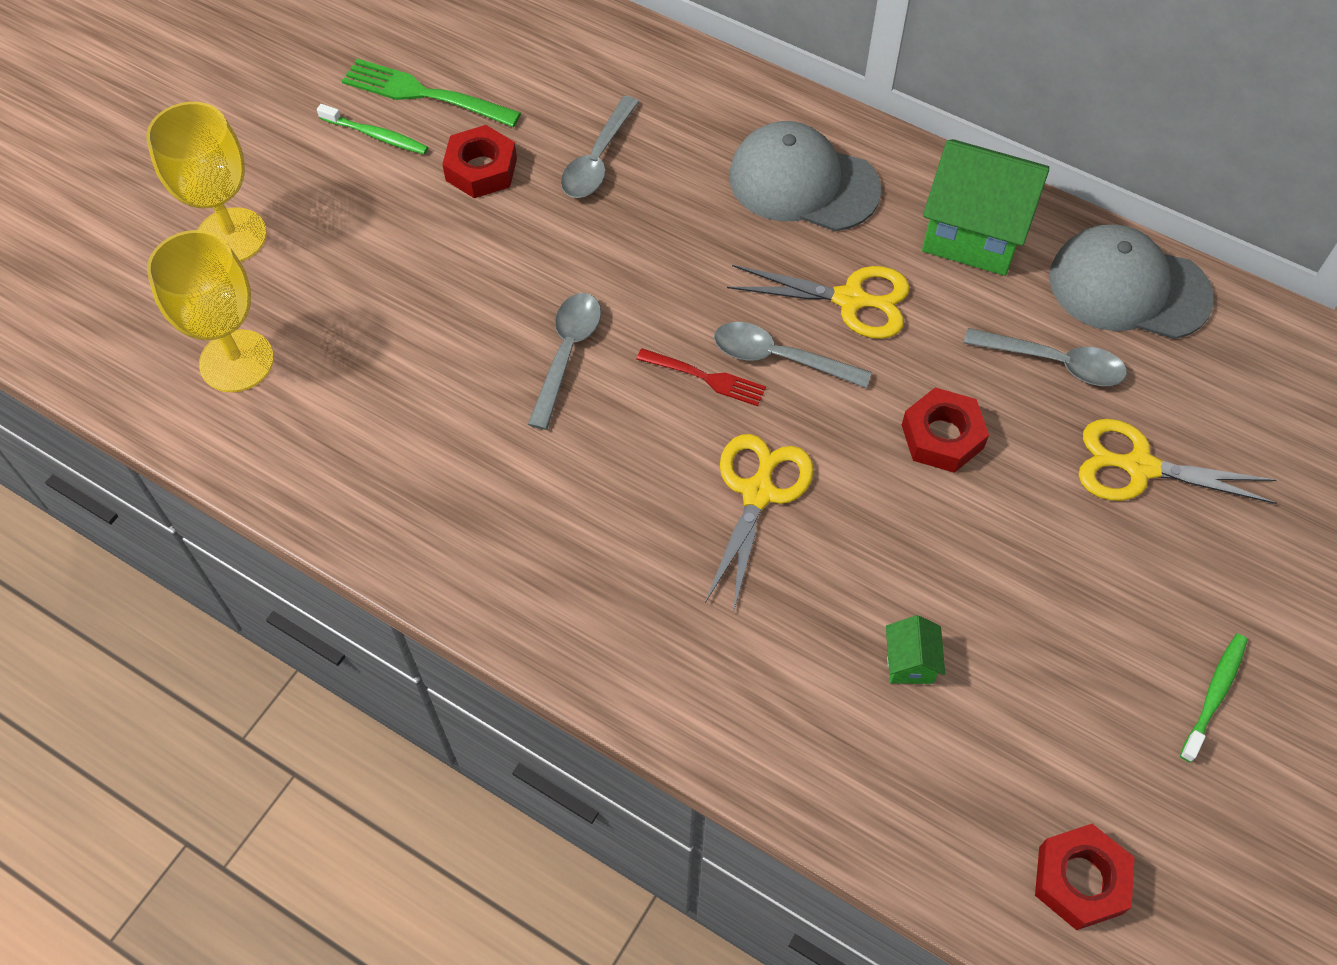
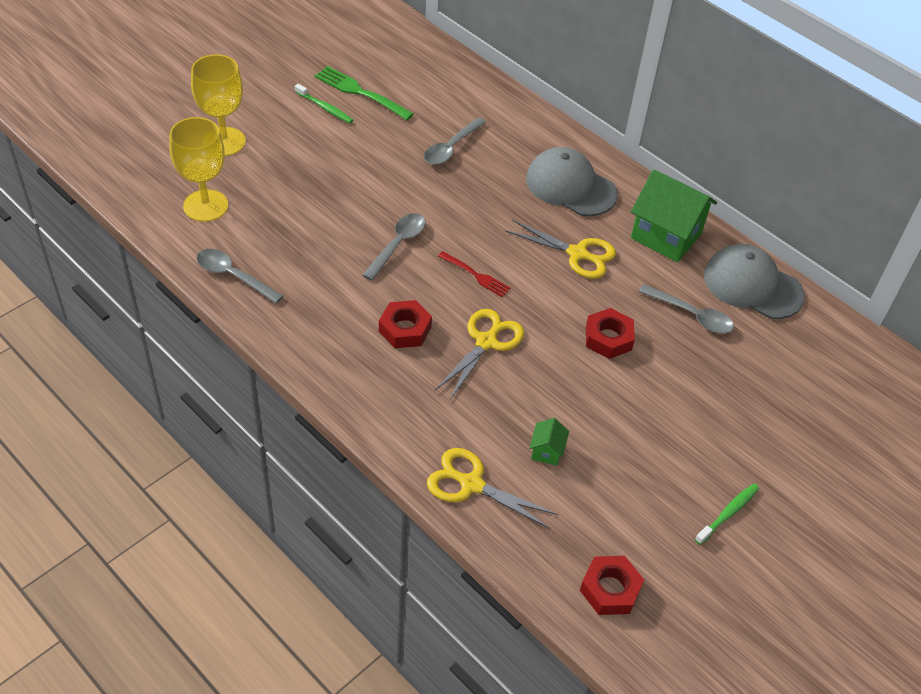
camera: 10 degrees right, 10 degrees down
(481, 169) = (380, 138): red nut -> red nut (405, 329)
(779, 358) = (523, 275): grey spoon -> grey spoon (233, 276)
(1138, 467) = (724, 382): yellow scissors -> yellow scissors (471, 484)

